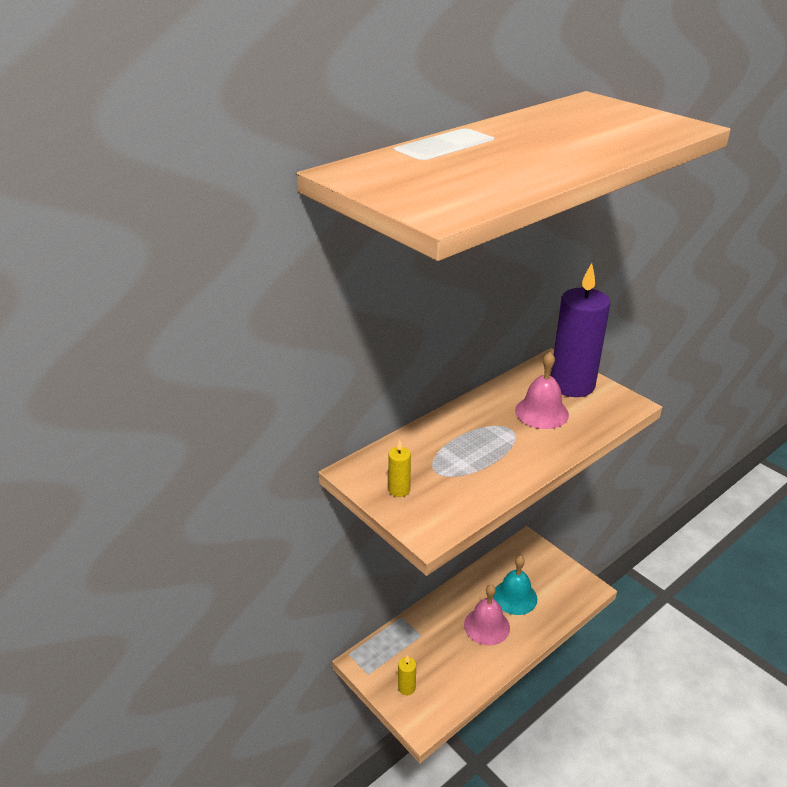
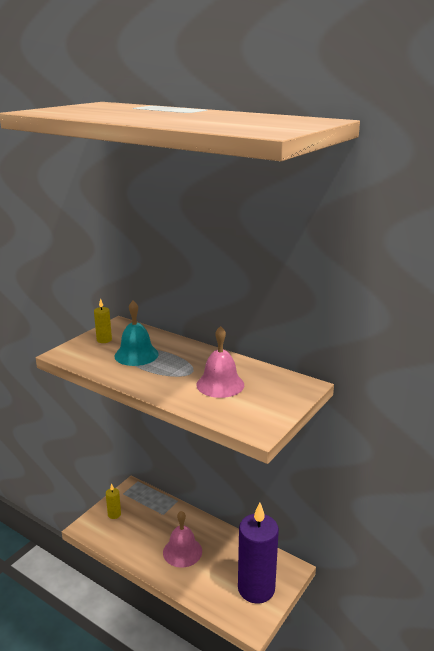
camera: 75 degrees right, 10 degrees down
(515, 597) = (220, 567): turquoise bell -> turquoise bell (136, 355)
(572, 385) = (272, 397): purple candle -> purple candle (256, 588)

